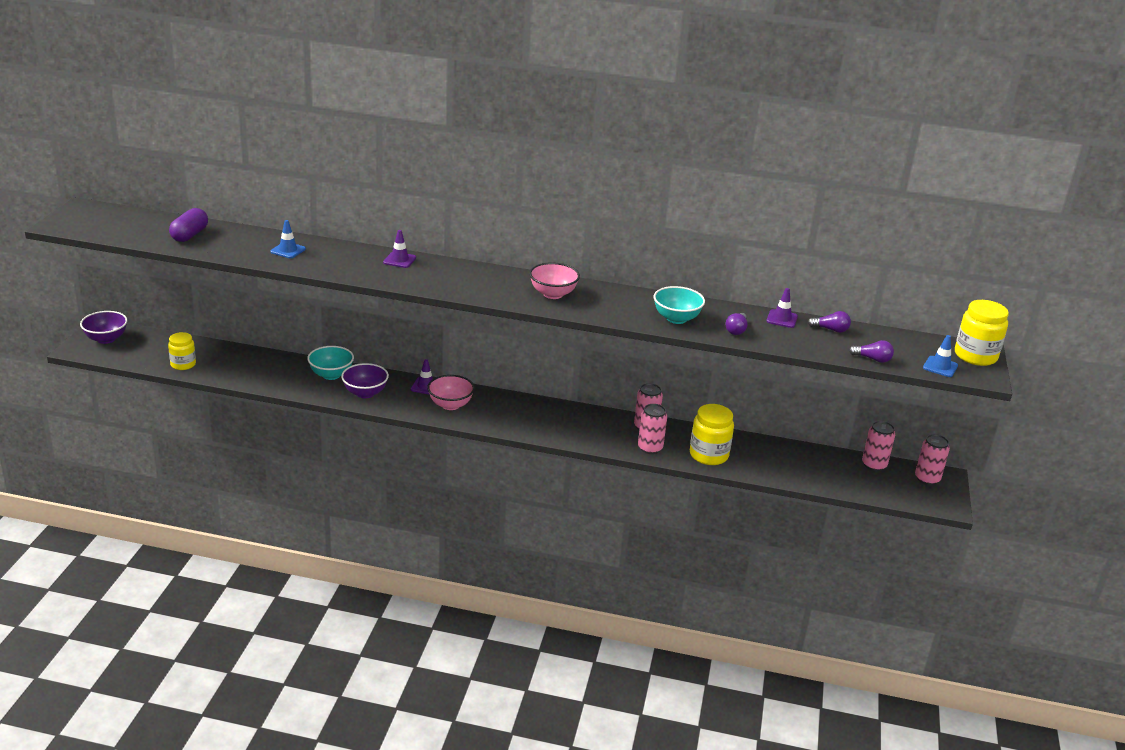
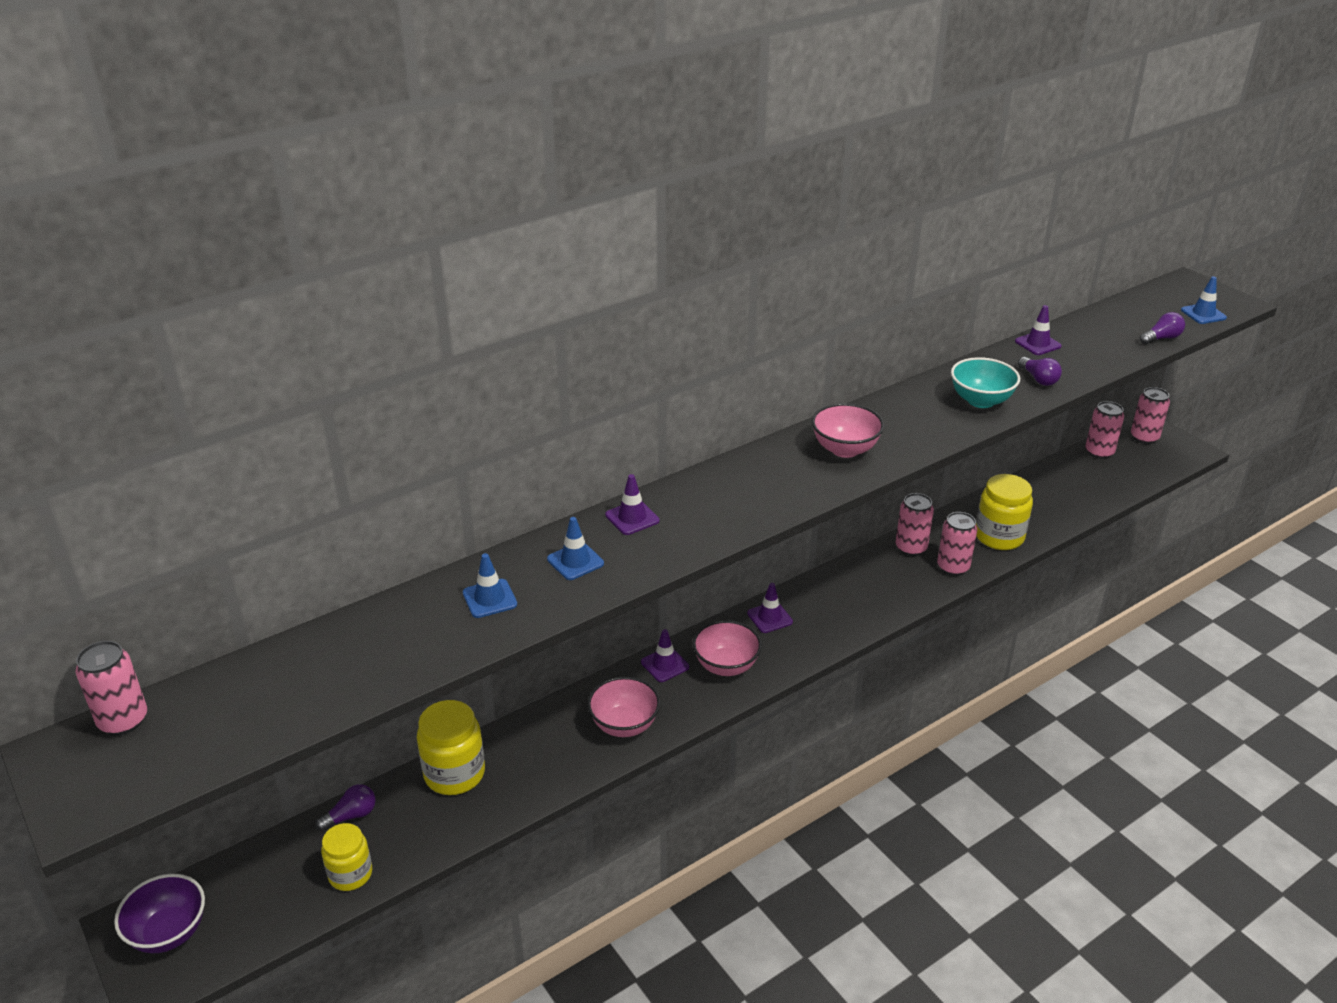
camera: 45 degrees left, 5 degrees up
(114, 211) = (123, 720): none -> pink can
(190, 235) = (320, 673): purple capsule -> none
(331, 375) = (548, 734): turquoise bowl -> none
(344, 259) = (575, 561): none -> blue traffic cone
(365, 393) = (624, 725): purple bowl -> pink bowl
(509, 403) = (769, 617): none -> purple traffic cone
(831, 329) = (1083, 330): purple light bulb -> purple light bulb (351, 816)
(975, 356) = (1196, 288): yellow jar -> yellow jar (454, 774)

